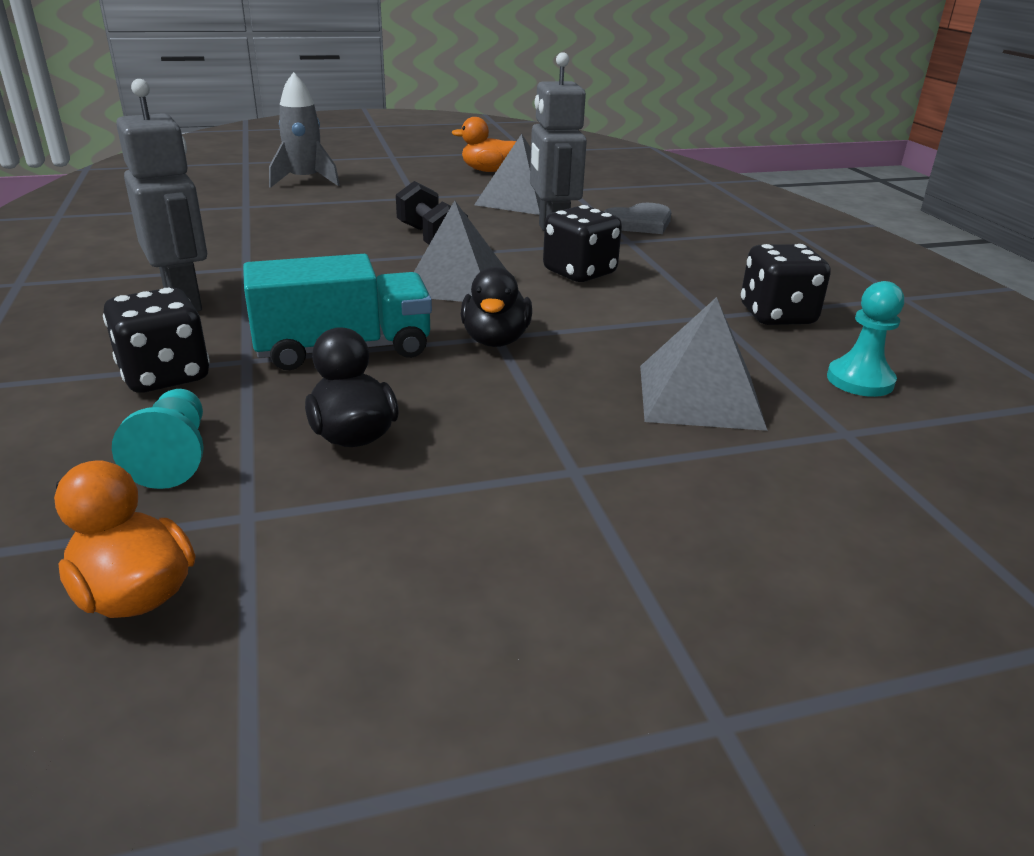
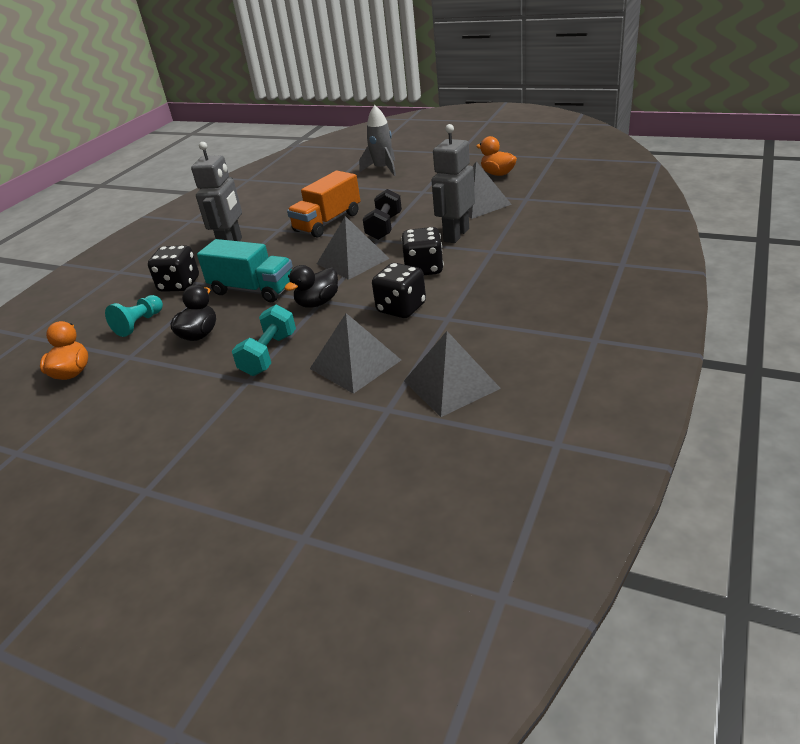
camera: 45 degrees right, 5 degrees up
(325, 247) = (327, 222): none -> orange truck
(543, 424) = (269, 354): none -> turquoise dumbbell
(639, 223) = (523, 237): grey heart -> none
(777, 315) = (483, 329): black dice -> black dice (401, 308)
(860, 380) = (451, 384): turquoise pawn -> grey pyramid

